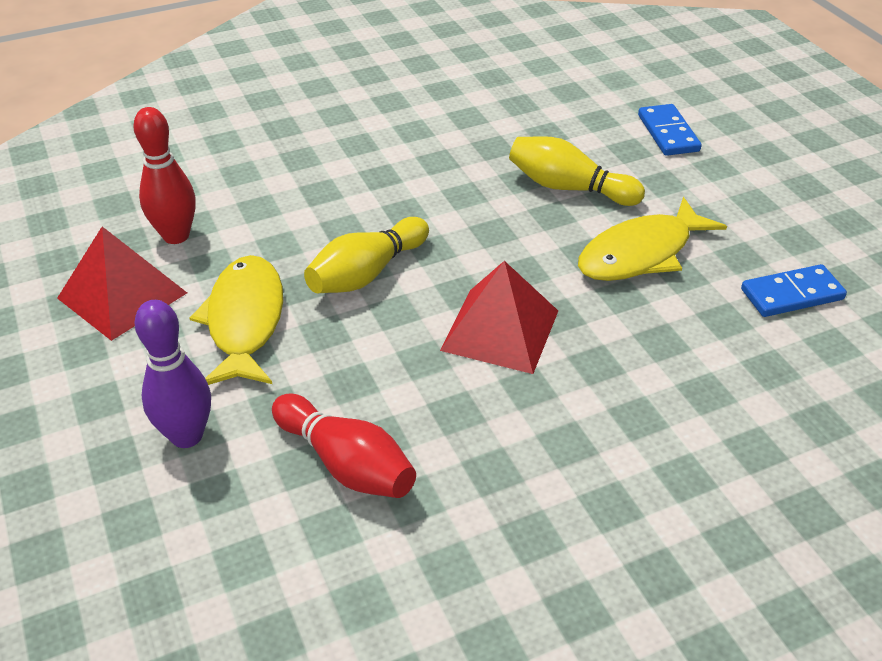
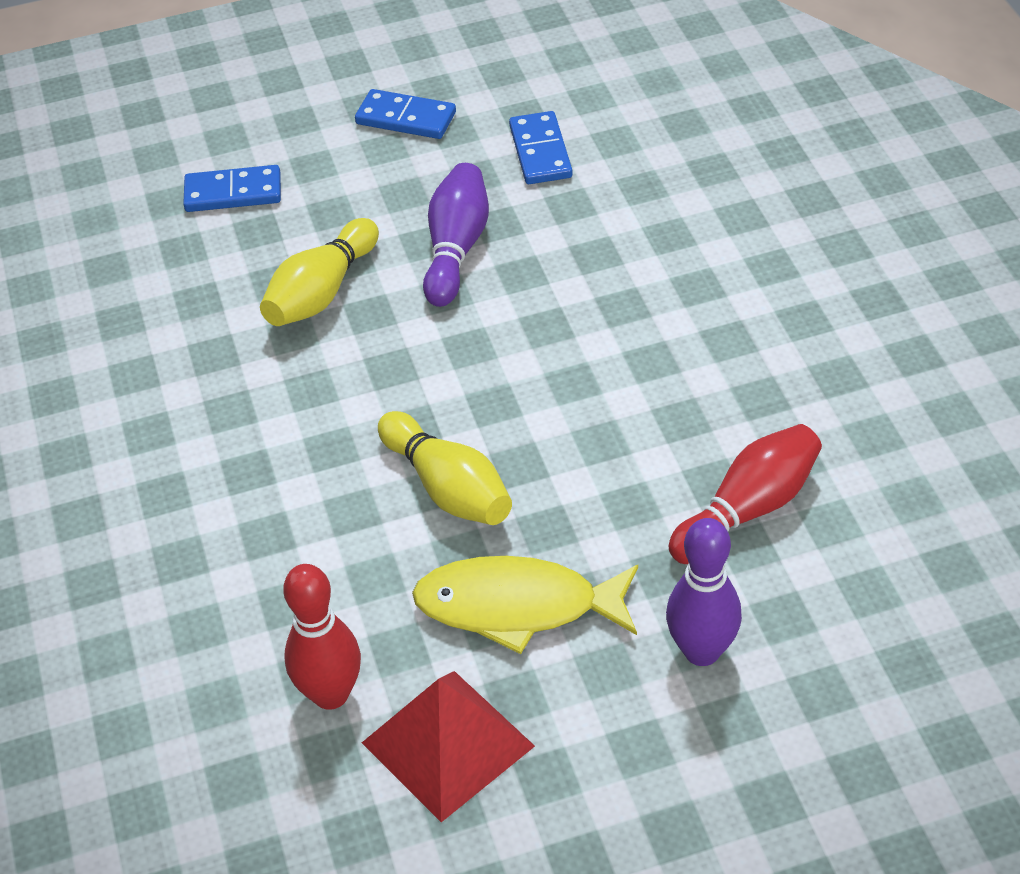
camera: 80 degrees left, 5 degrees up
(500, 330) = (563, 375): red pyramid -> none
(641, 253) = (456, 249): yellow fish -> purple bowling pin
(799, 209) = (406, 118): none -> blue domino

